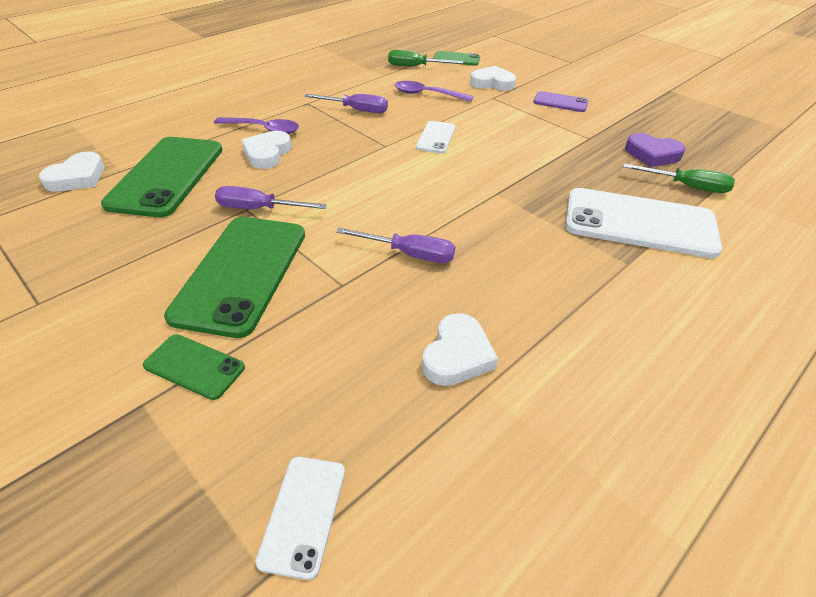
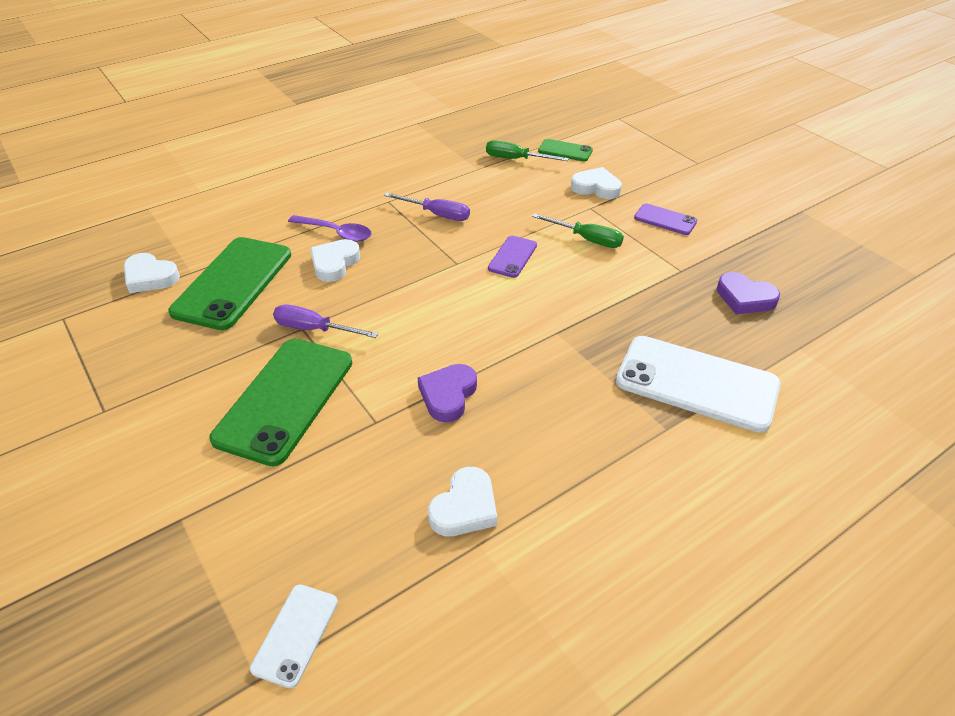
camera: 10 degrees right, 0 degrees up
(77, 177) = (150, 277): white heart -> white heart turned 75 degrees clockwise
(194, 366) = (228, 489): green phone -> none
(409, 254) = (448, 395): purple screwdriver -> purple heart
(427, 94) = (518, 199): purple spoon -> none
(436, 137) = (512, 257): white phone -> purple phone
(686, 186) = (767, 343): green screwdriver -> green screwdriver (587, 239)

